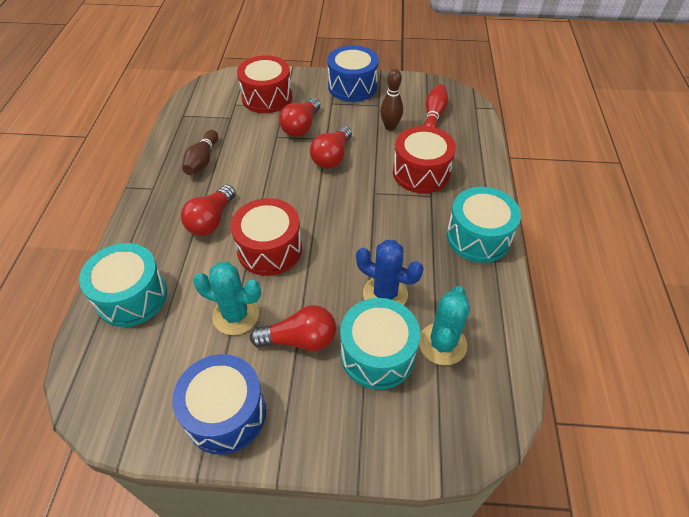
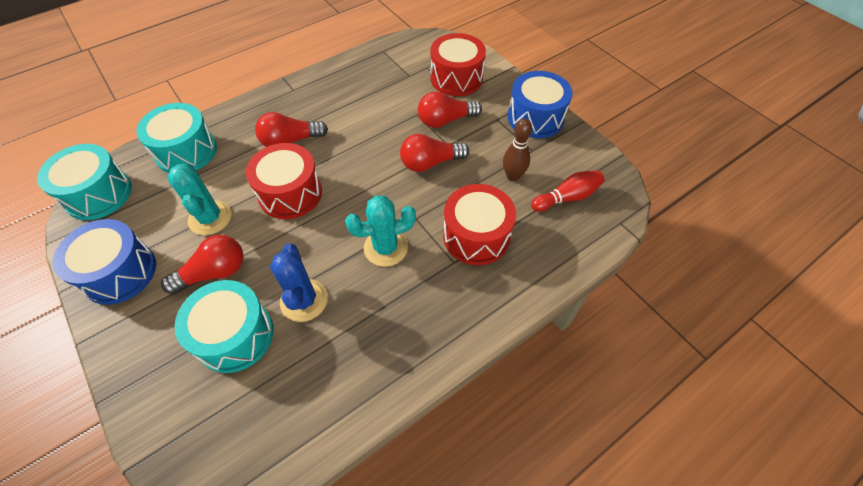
camera: 50 degrees right, 5 degrees up
(202, 160) = (346, 94): brown bowling pin -> none
(300, 339) = (214, 272): red light bulb -> red light bulb turned 75 degrees counterclockwise
(442, 344) = (279, 379): turquoise cactus -> turquoise cactus (386, 248)
(478, 237) = (434, 332): turquoise drum -> turquoise drum (98, 194)

